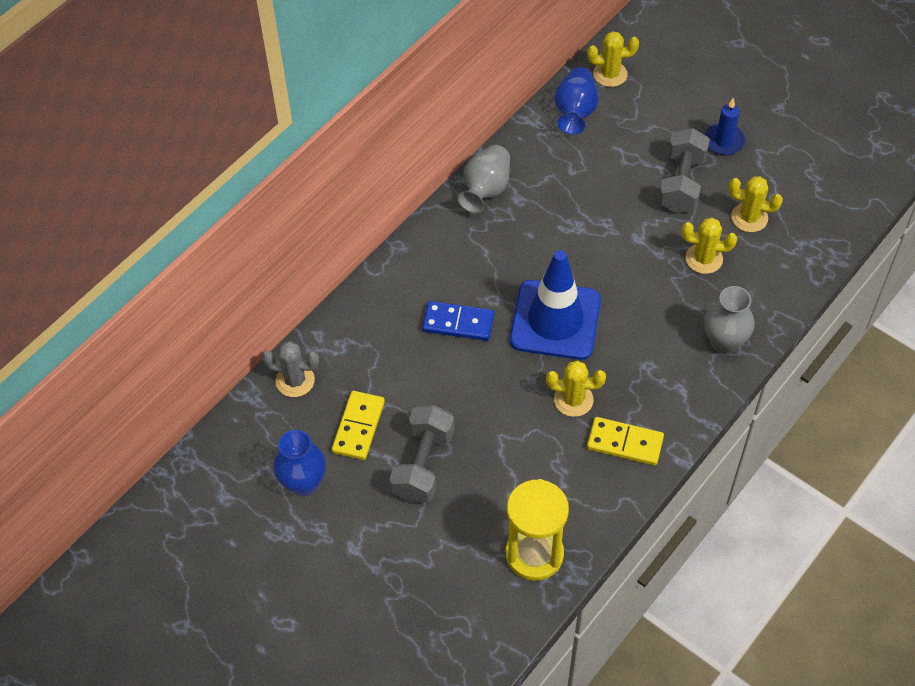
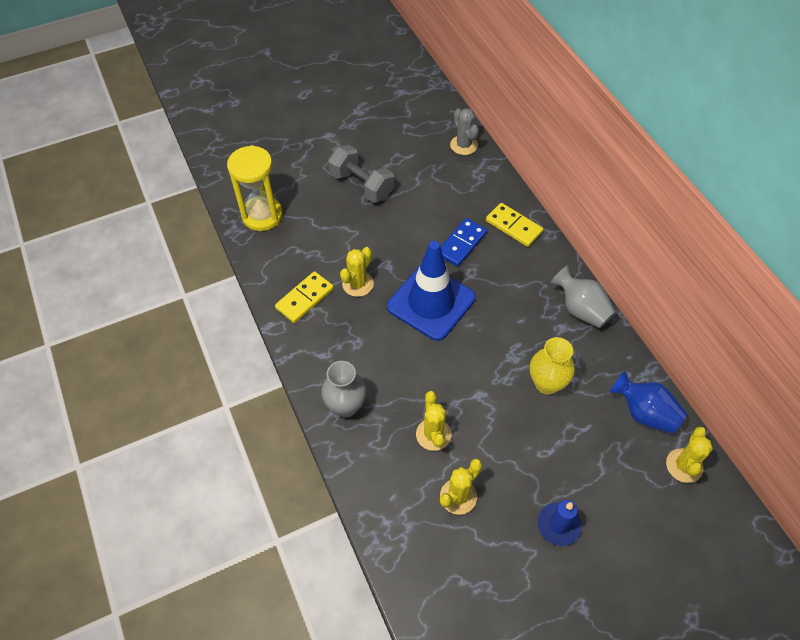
camera: 115 degrees right, 0 degrees up
(295, 380) = (464, 145): grey cactus -> grey cactus turned 60 degrees counterclockwise
(303, 483) = (386, 127): blue vase -> none
(358, 427) = (410, 164): yellow domino -> yellow domino (514, 226)
(591, 191) = (546, 383): none -> yellow vase
(681, 184) = (523, 459): grey dumbbell -> none
(704, 259) = (433, 434): yellow cactus -> yellow cactus turned 45 degrees counterclockwise

